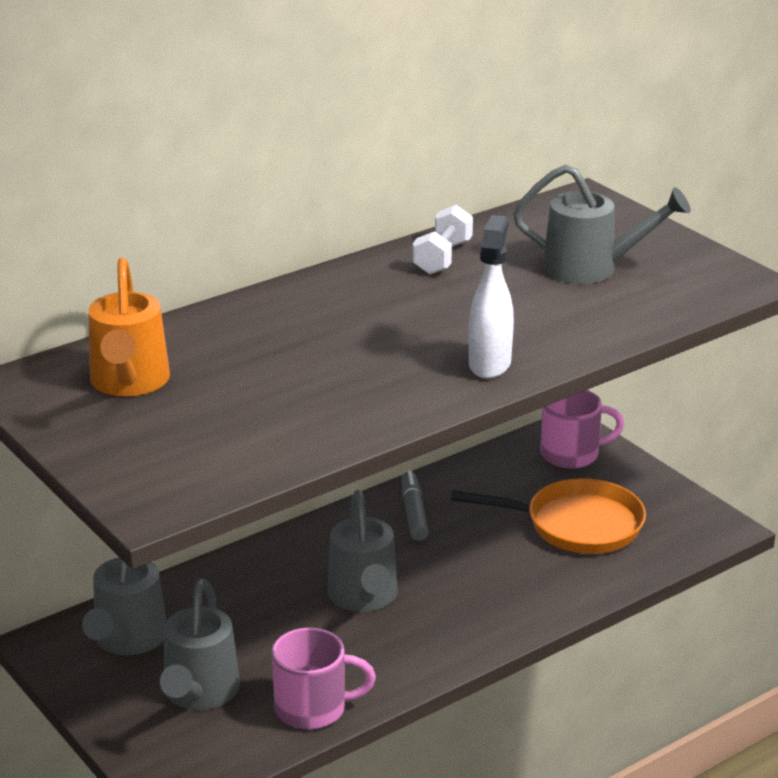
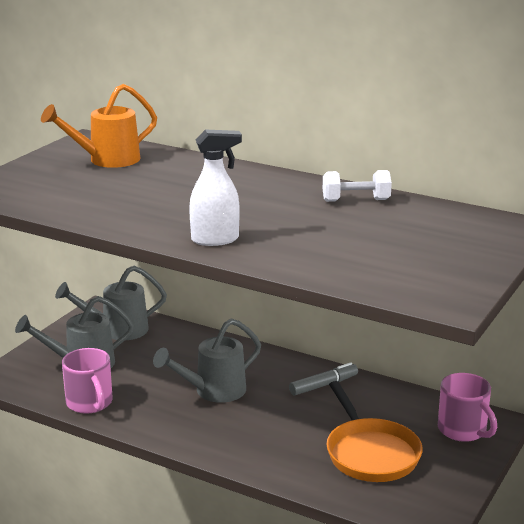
camera: 65 degrees right, 5 degrees down
(591, 268) = (399, 246): grey watering can -> none

